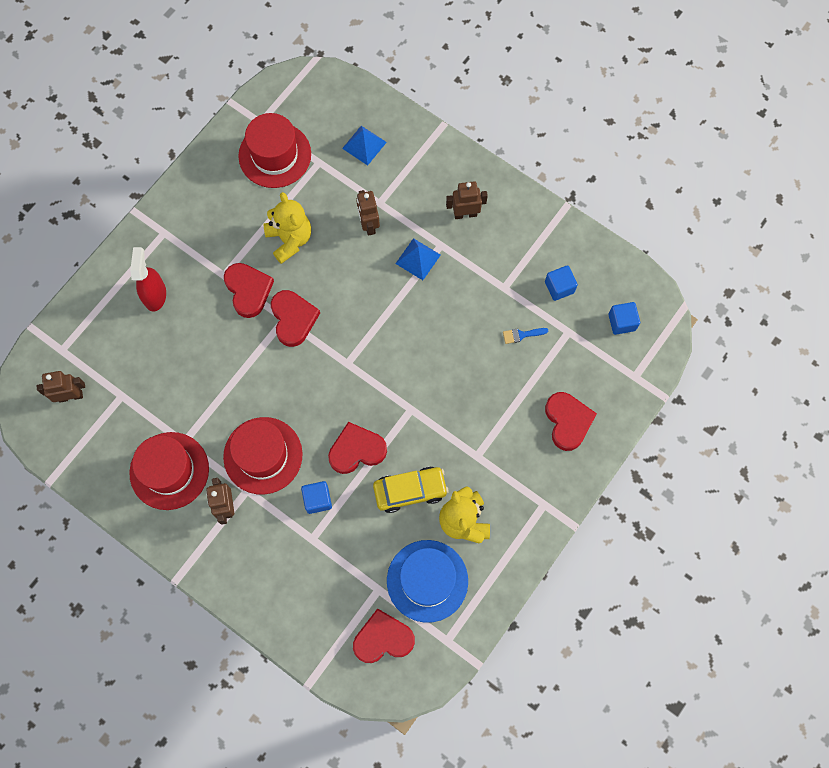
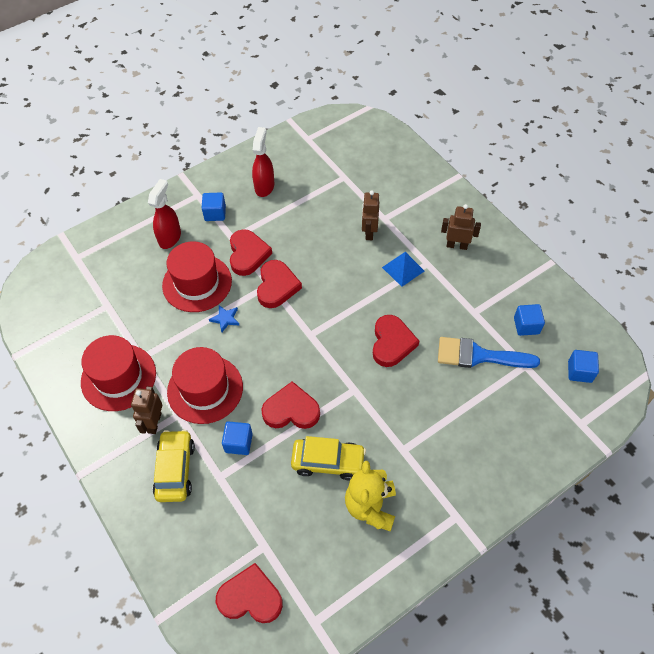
camera: 20 degrees right, 15 degrees down
(71, 396) = (66, 294): brown robot -> none
(193, 250) = (215, 213): none -> blue cube
(235, 200) = (264, 186): none -> red spray bottle
(253, 373) = (225, 319): none -> blue star
(266, 546) = (175, 470): none -> yellow car
(275, 155) = (310, 163): red hat -> red hat (197, 283)
(290, 239) = (298, 226): yellow teddy bear -> none
(364, 145) = (386, 174): blue pyramid -> none
(427, 581) = (315, 553): blue hat -> none
(521, 335) = (479, 356): blue brush -> blue brush, size x2.28
(568, 421) = (502, 445): red heart -> red heart (392, 343)

